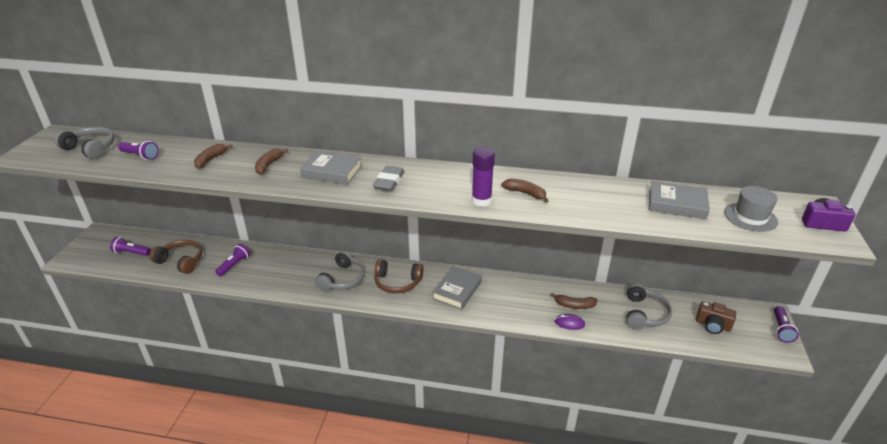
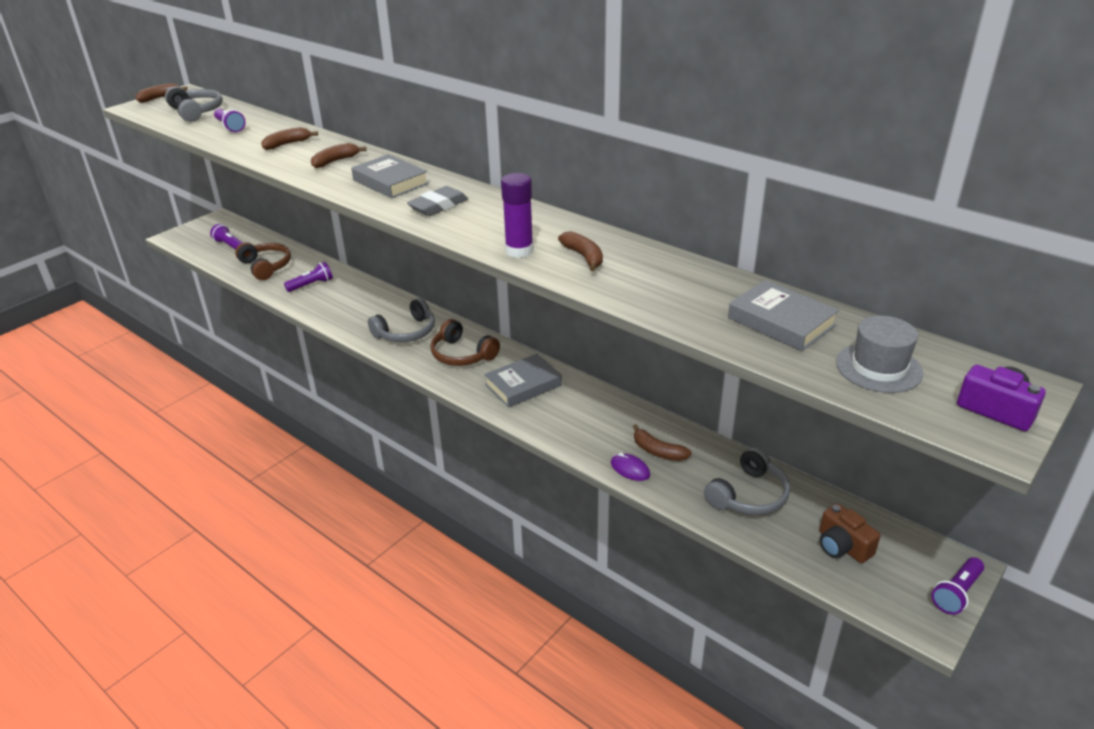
camera: 30 degrees right, 0 degrees up
(37, 143) = (159, 98): none -> brown banana

